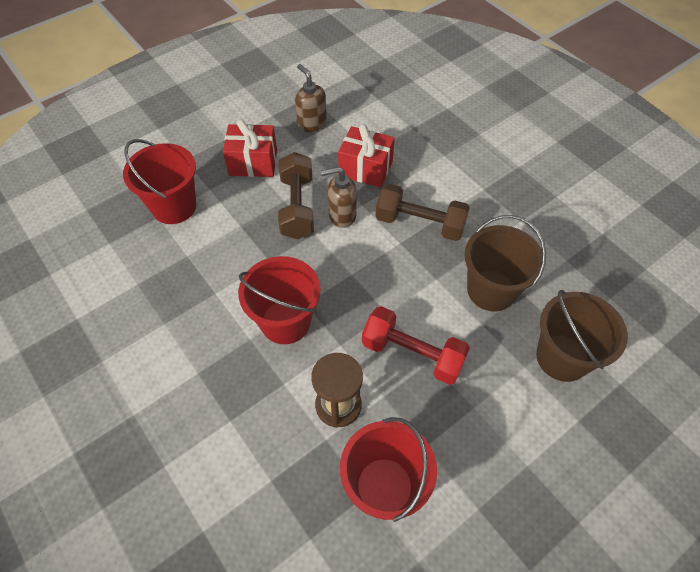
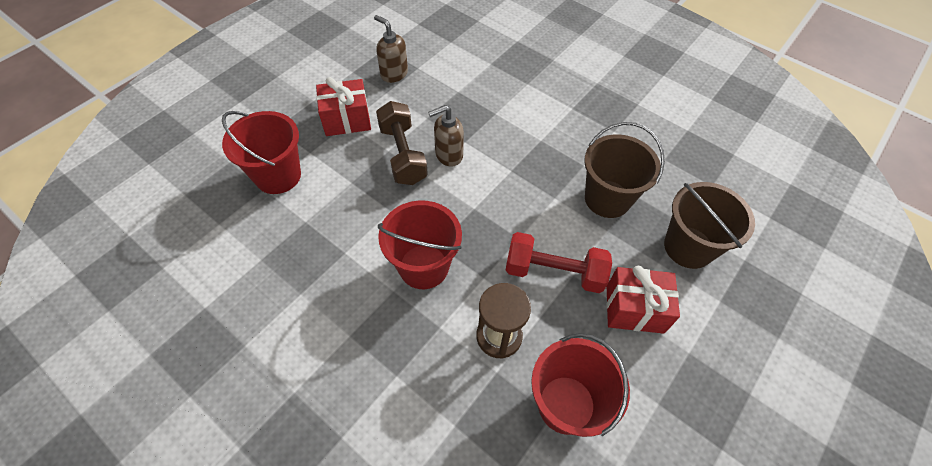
camera: 15 degrees left, 0 degrees up
(365, 169) = (458, 108): red gift -> red gift (634, 309)
(420, 223) = (524, 150): brown dumbbell -> none

